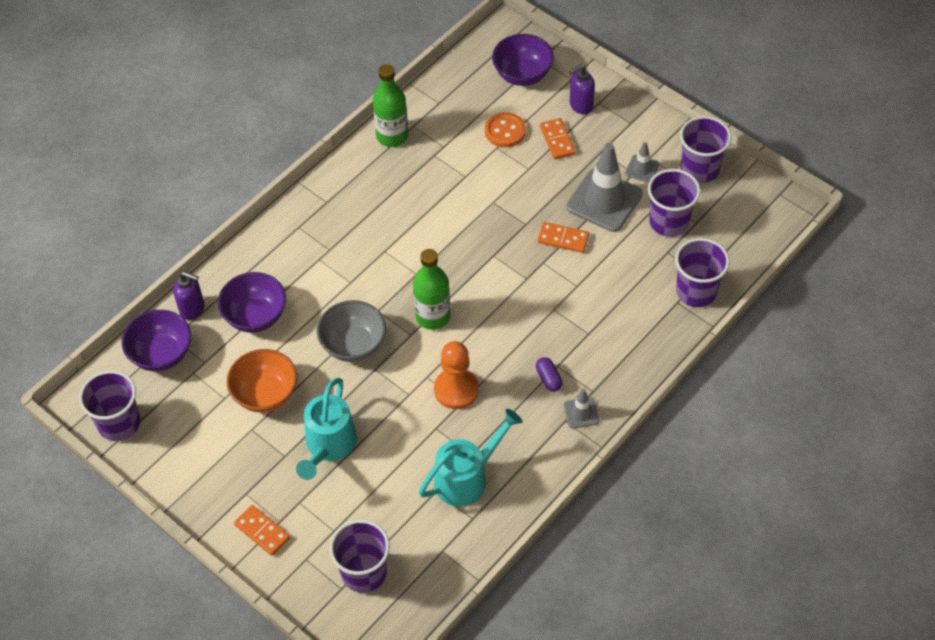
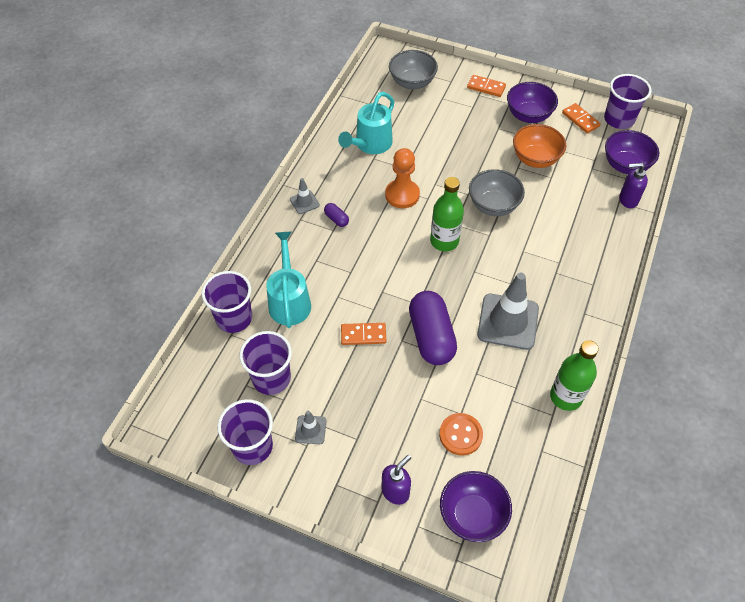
camera: 160 degrees right, 0 degrees up
(255, 316) = (578, 207): purple bowl -> purple bowl (528, 115)
(328, 446) = (473, 140): turquoise watering can -> turquoise watering can (289, 300)
(364, 572) = (412, 83): purple cup -> grey bowl
(494, 219) = (431, 337): none -> purple capsule
(557, 140) = (405, 439): orange domino -> orange domino (580, 119)
(604, 201) = (337, 383): grey traffic cone -> grey traffic cone (508, 321)

